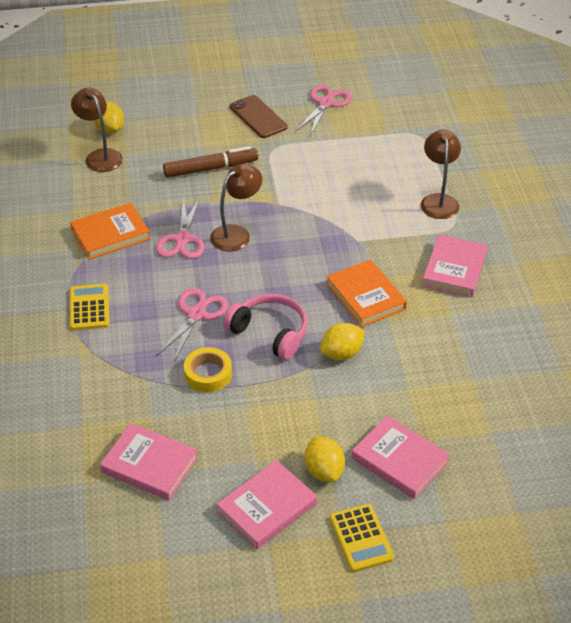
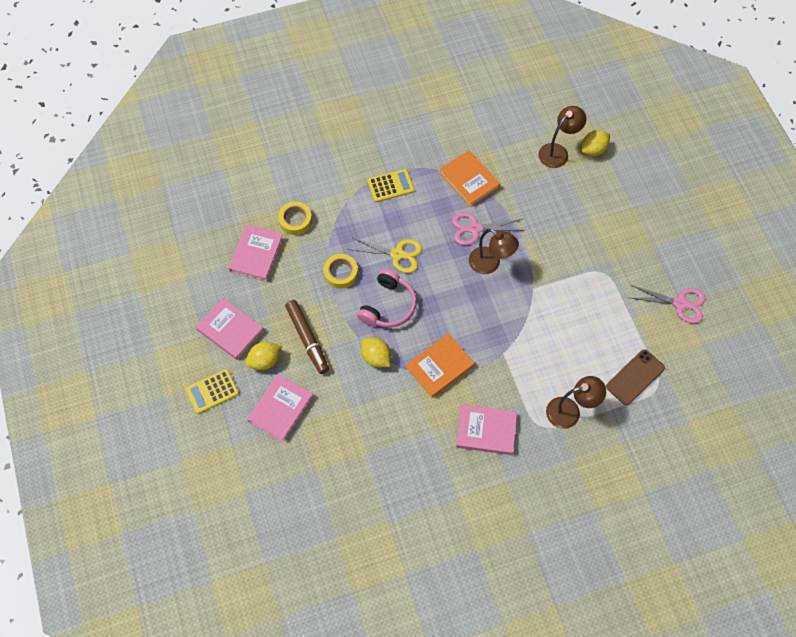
camera: 80 degrees right, 20 degrees up
(107, 414) = (295, 220): none -> yellow tape
(196, 314) = (397, 254): pink scissors -> yellow scissors
(210, 168) = (564, 231): brown marker -> brown marker (307, 339)
(258, 117) = (643, 253): brown phone -> brown phone (635, 377)

